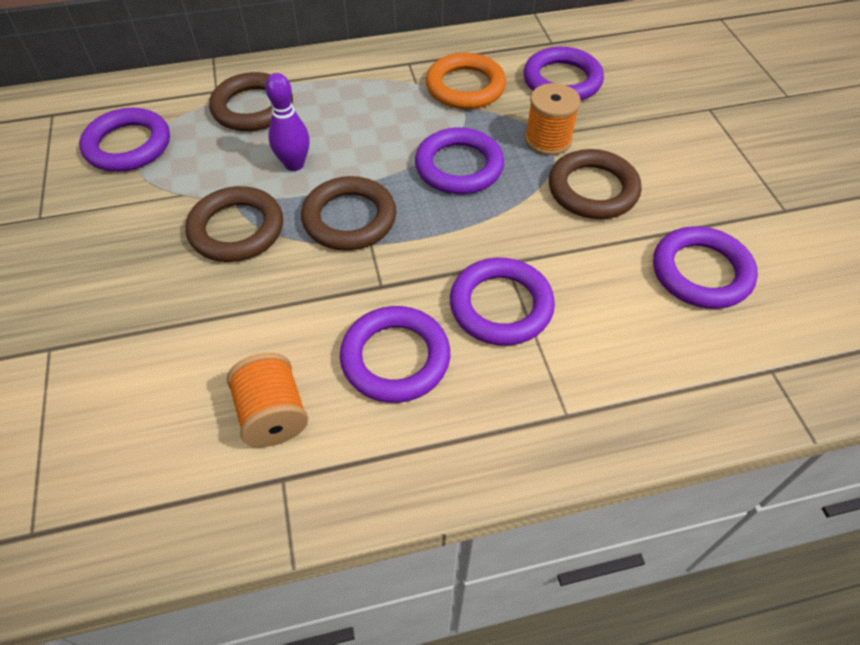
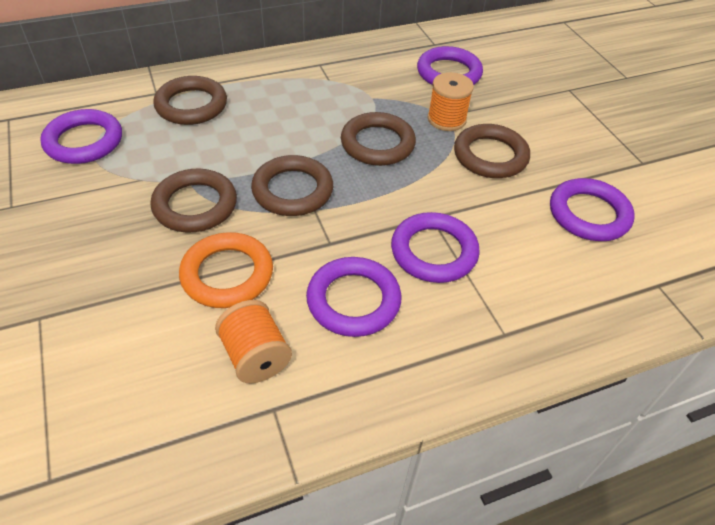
camera: 10 degrees left, 5 degrees down
(294, 164) = (236, 149): purple bowling pin -> none
(459, 166) = (377, 144): purple ring -> brown ring
(465, 87) = (370, 81): orange ring -> orange ring (227, 274)

